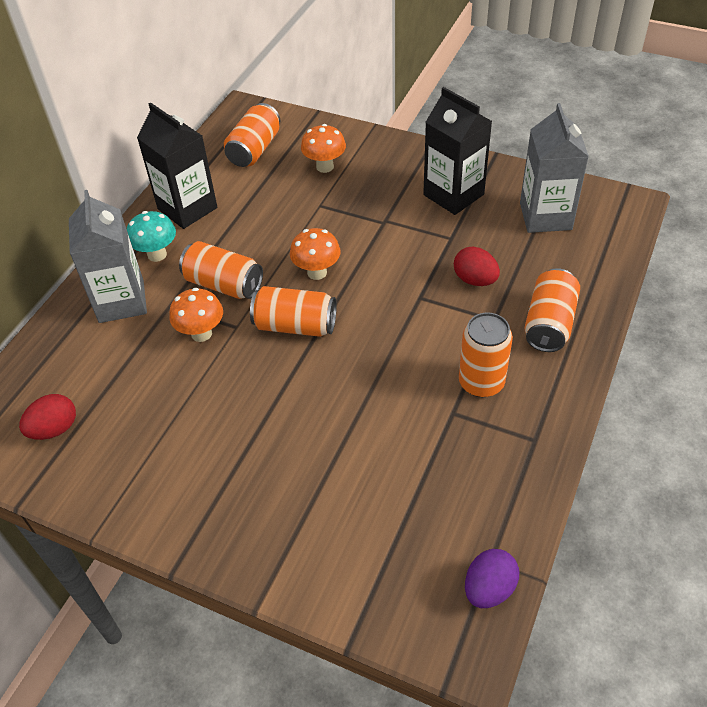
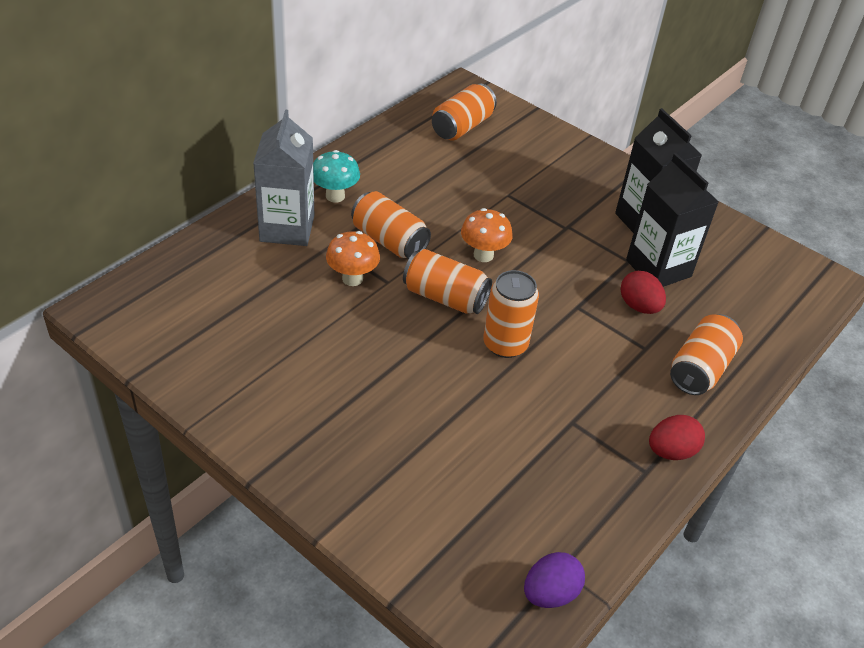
camera: 10 degrees right, 5 degrees down
(54, 429) = (186, 323): red egg -> red egg (671, 451)
(187, 208) = (378, 162): black carton -> black carton (658, 268)
(325, 167) = (525, 161): orange mushroom -> none
(481, 382) = (611, 403): orange can -> orange can (505, 344)
(545, 216) = (733, 267): grey carton -> none

